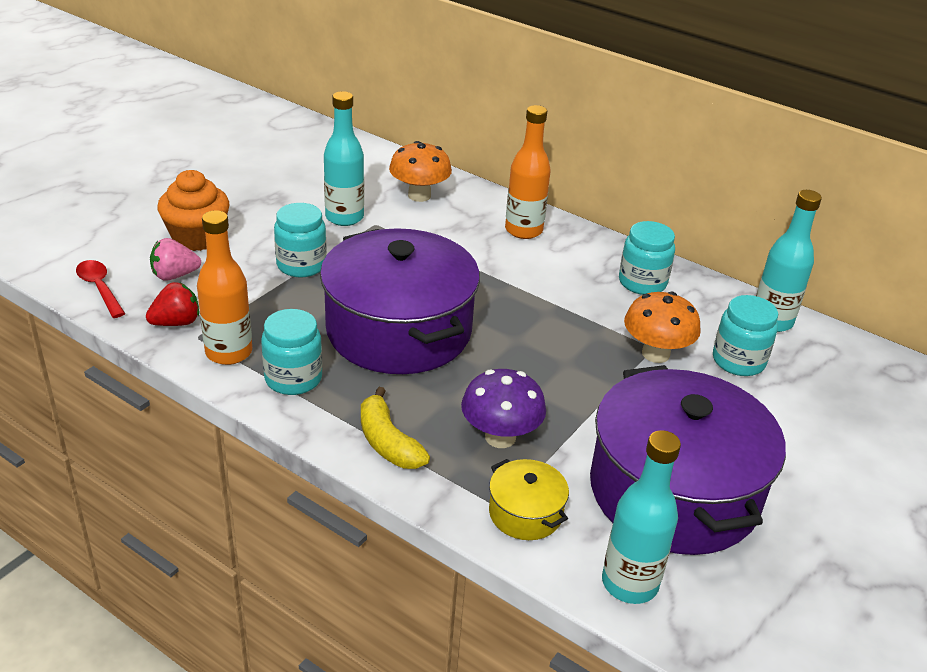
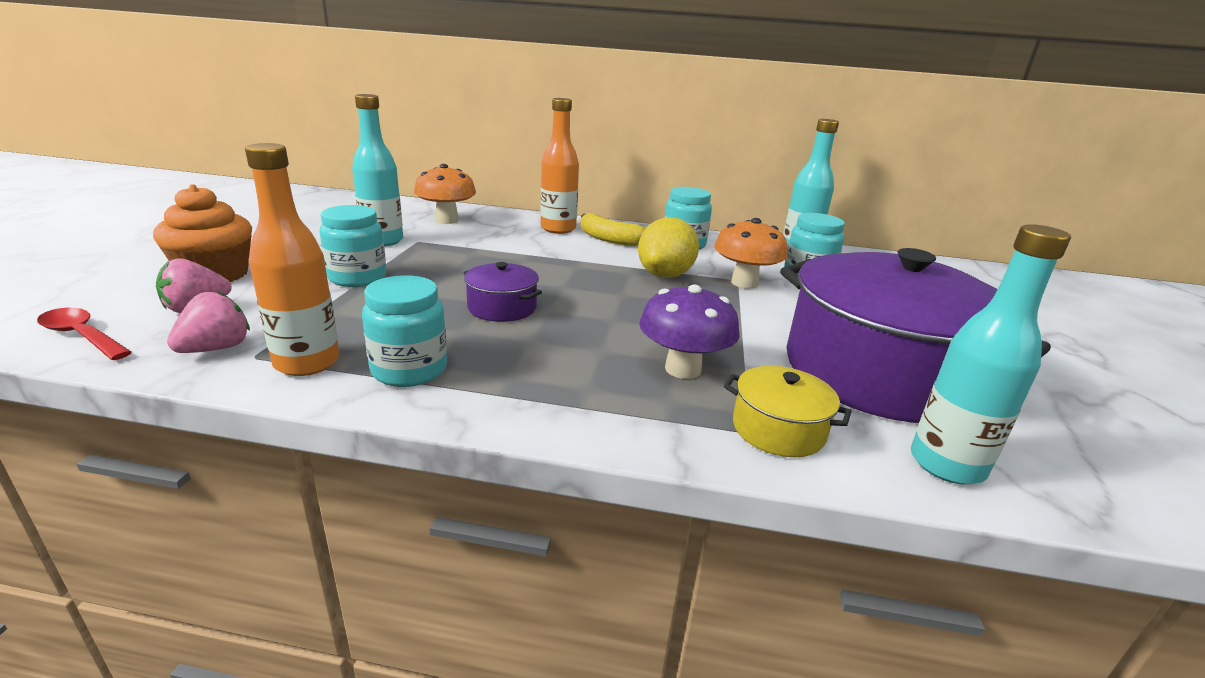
camera: 25 degrees left, 10 degrees down
(176, 322) = (216, 348): red strawberry -> pink strawberry
(387, 442) = (570, 403): yellow banana -> yellow banana (609, 239)
(399, 330) = (502, 308): purple pot -> purple pot, size x0.42
(581, 324) = (665, 275): none -> yellow lemon

